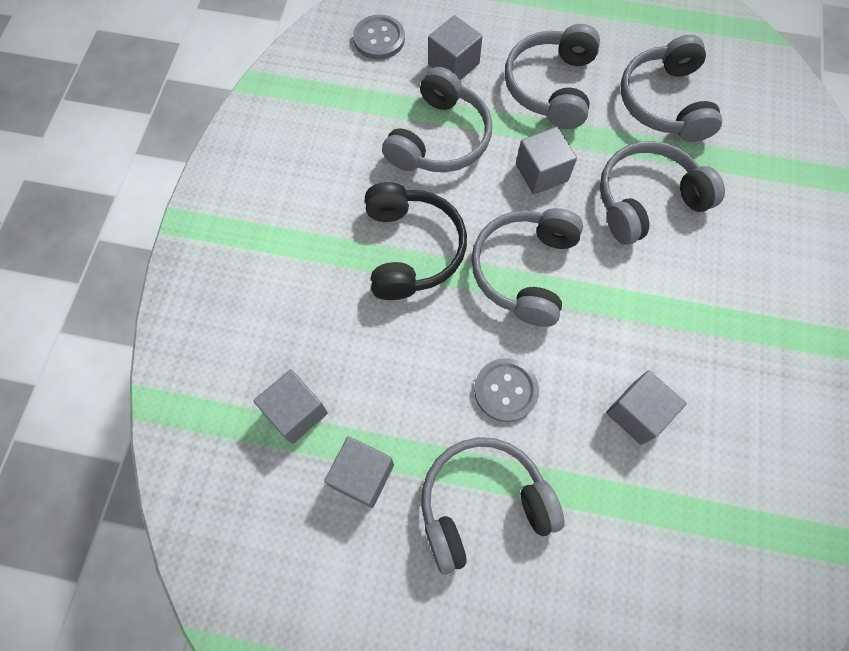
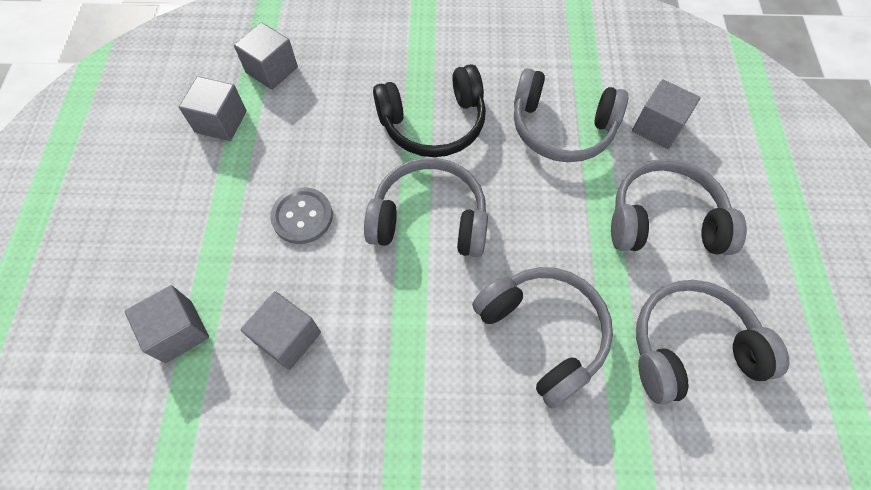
camera: 80 degrees right, 5 degrees down
(379, 39) = (662, 62): grey button -> none
(482, 504) = (197, 210): grey headphones -> none
(541, 172) = (548, 222): grey cube -> grey cube (178, 331)

